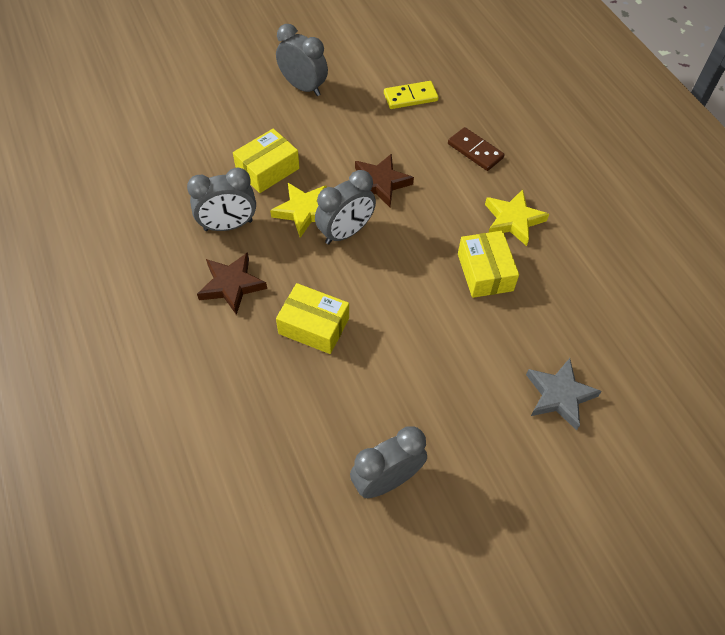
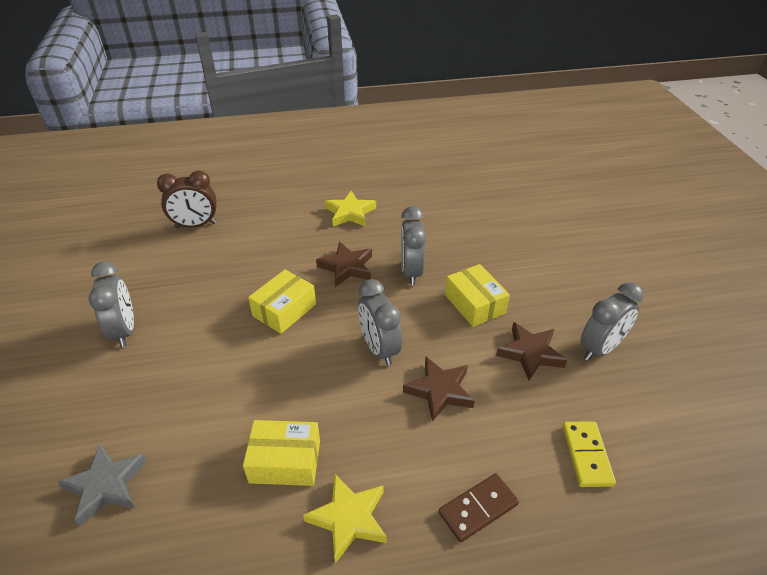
camera: 105 degrees right, 15 degrees down
(170, 492) = (195, 225): none -> brown clock
(304, 211) = (414, 322): yellow star -> yellow star (350, 213)
(321, 129) = (530, 353): none -> brown star

